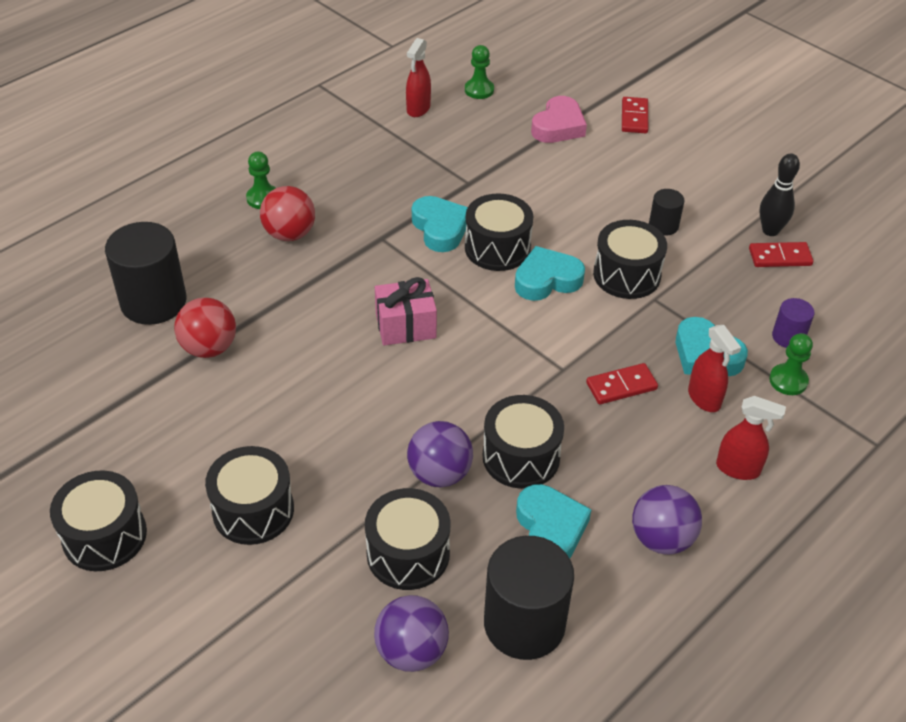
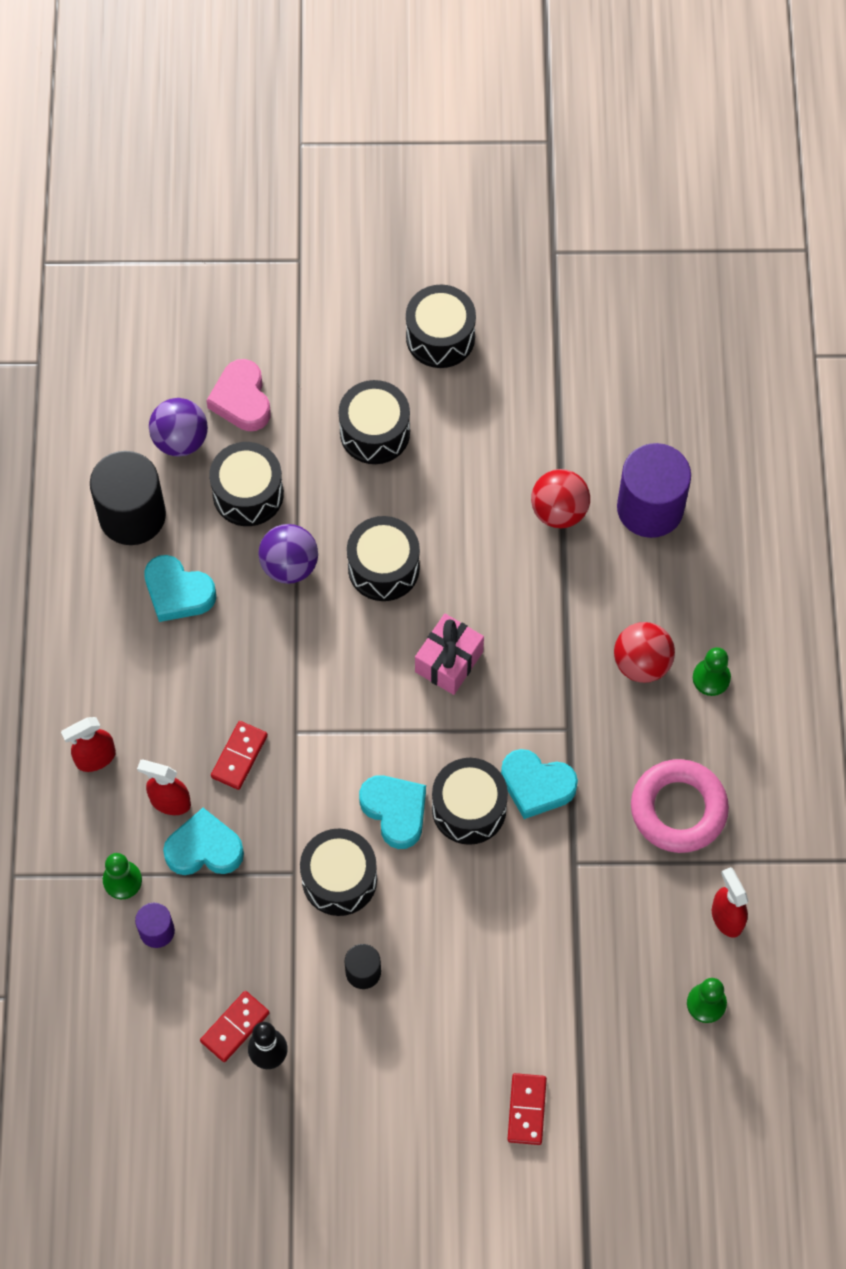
camera: 135 degrees right, 20 degrees up
(153, 302) = (650, 508): black cylinder -> purple cylinder
(375, 162) = (678, 809): none -> pink ring
(521, 457) = (250, 628): black drum -> black drum (383, 568)
(547, 280) = (395, 811): turquoise heart -> turquoise heart turned 60 degrees counterclockwise
(558, 126) = (580, 1022): pink heart -> pink heart (241, 400)
(634, 117) = (526, 1109): red domino -> red domino turned 45 degrees clockwise
(662, 538) = (100, 652): purple ball -> none

